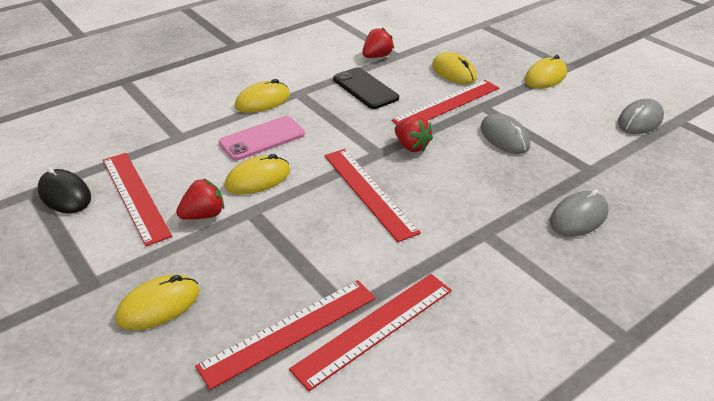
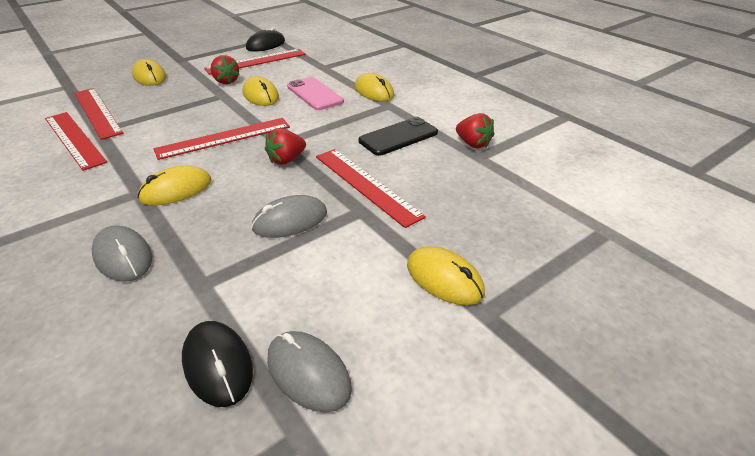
camera: 90 degrees right, 0 degrees up
(454, 72) = (445, 194): yellow mouse -> yellow mouse (176, 190)
(652, 152) = (218, 365): none -> black mouse

